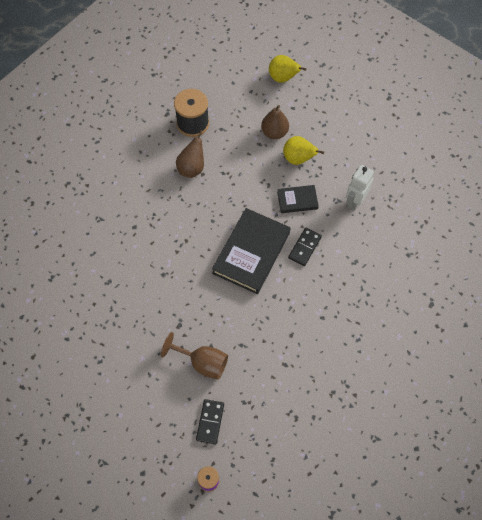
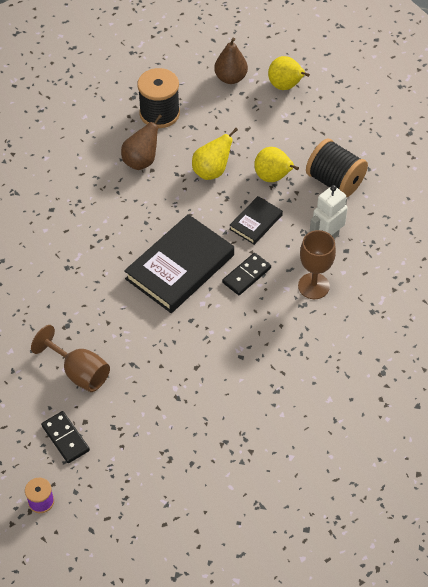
camera: 15 degrees right, 10 degrees down
(210, 422) = (65, 438): black domino -> black domino turned 60 degrees counterclockwise
(249, 164) = (212, 171): none -> yellow pear
(274, 132) = (254, 143): brown pear -> brown pear (230, 78)
(297, 200) = (256, 222): black book -> black book turned 60 degrees counterclockwise
(346, 151) = (334, 181): none -> black spool
(358, 244) = (313, 286): none -> brown goblet

